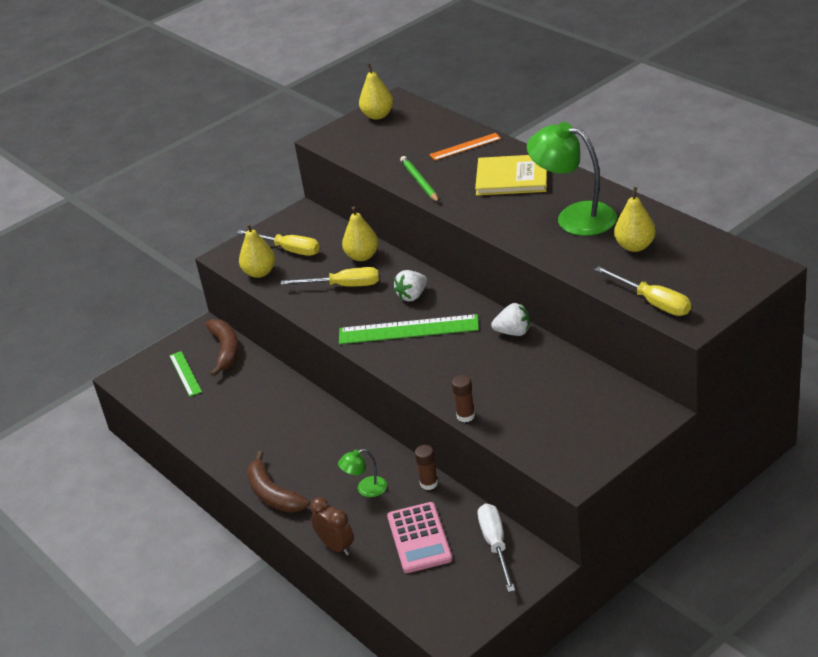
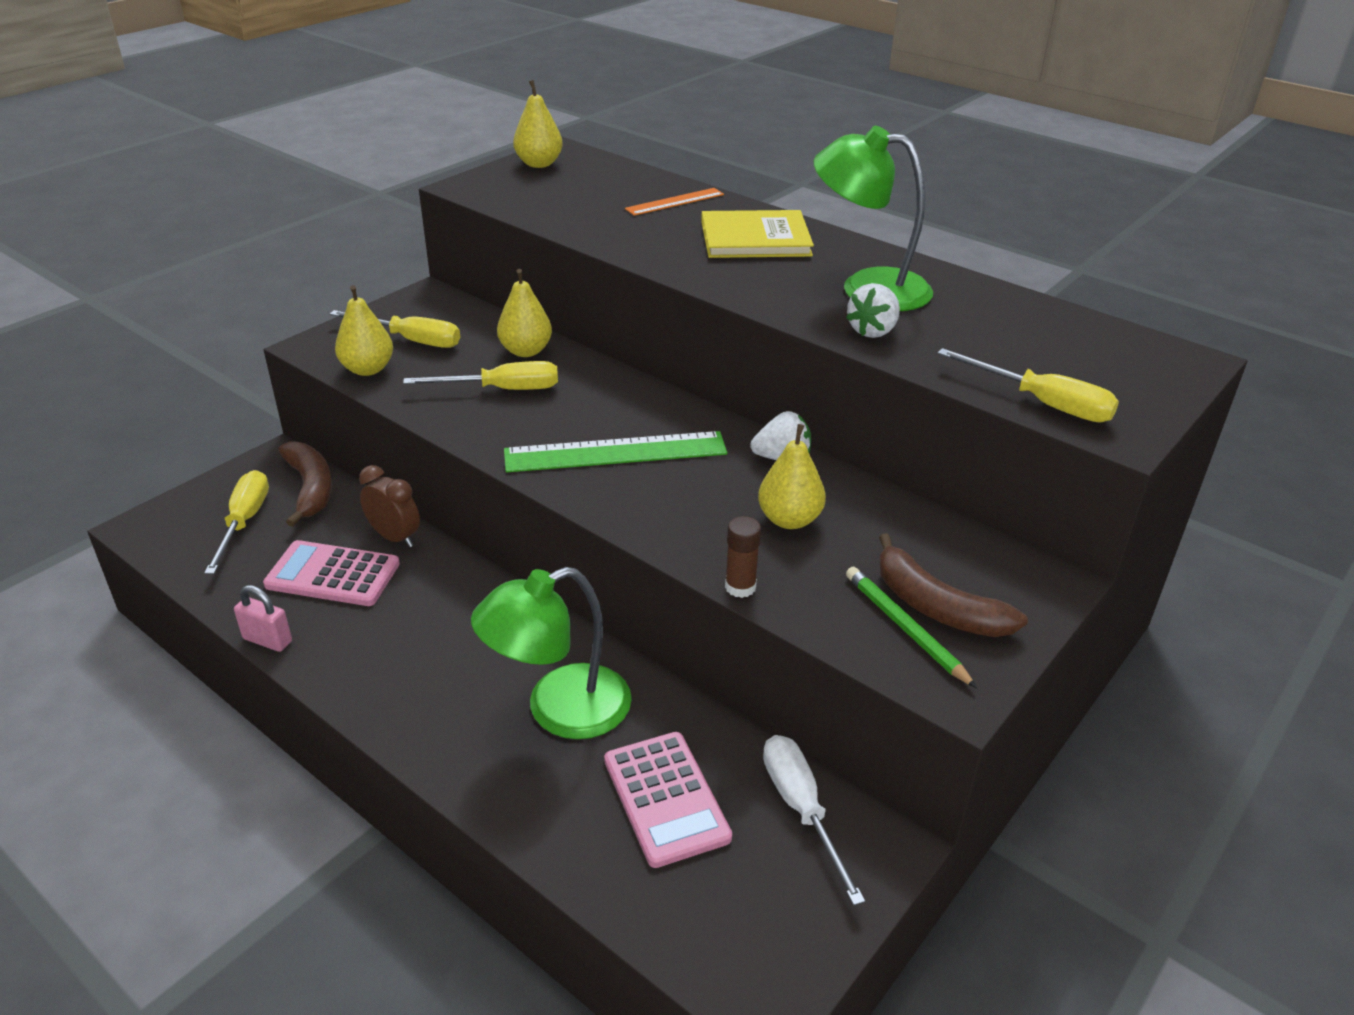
camera: 15 degrees left, 0 degrees up
(185, 373) = (244, 522): green ruler -> yellow screwdriver
(200, 447) = (267, 640): none -> pink padlock
(238, 407) = (333, 575): none -> pink calculator
(273, 494) = (398, 721): brown banana -> brown banana (936, 606)
(336, 546) = (520, 818): brown clock -> brown clock (395, 537)
(366, 489) = (559, 710): green lamp -> green lamp, size x2.04
(412, 296) = (612, 405): white strawberry -> white strawberry (873, 331)
(419, 182) = (618, 239): green pencil -> green pencil (905, 628)
(429, 483) = (664, 699): brown glue stick -> none
(635, 246) = (976, 327): yellow pear -> yellow pear (789, 520)

